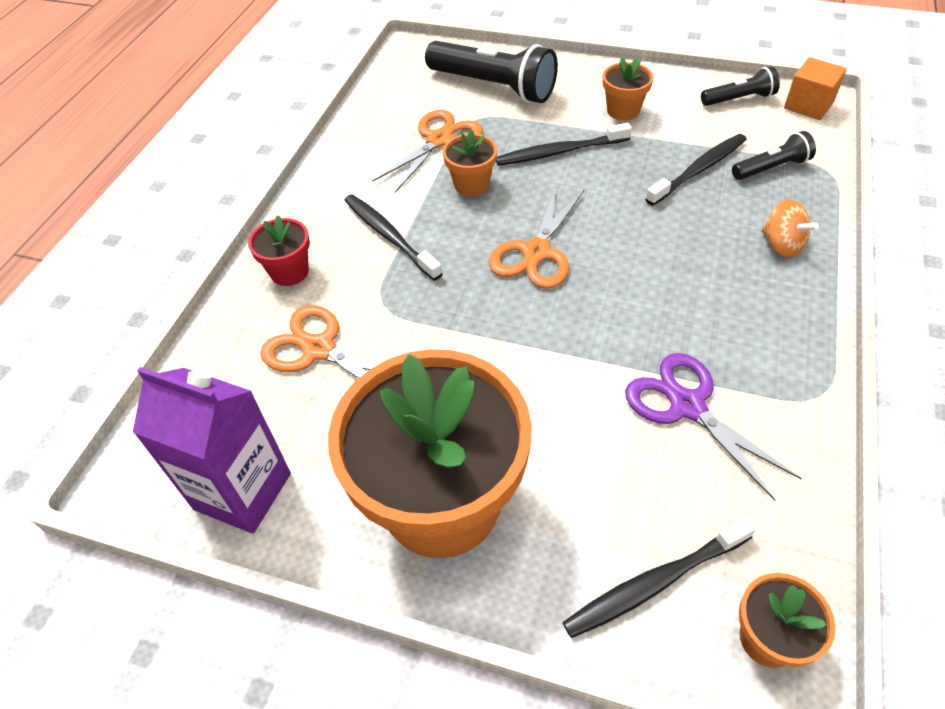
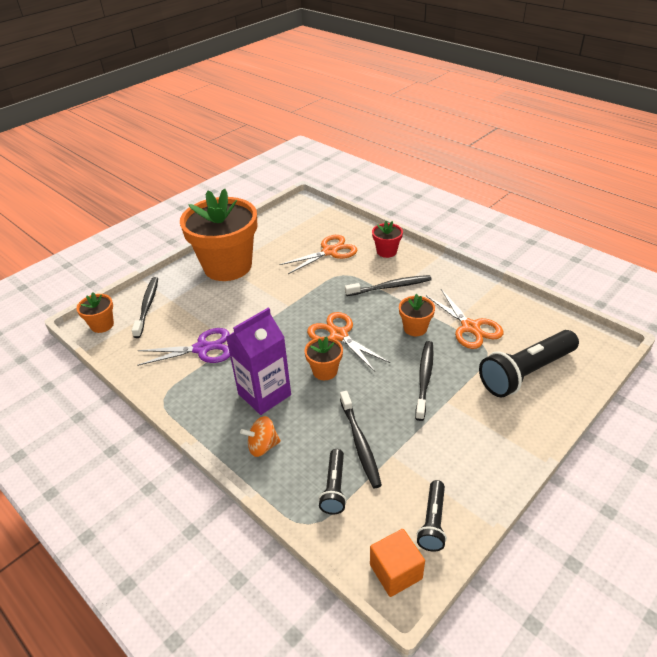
camera: 115 degrees right, 10 degrees down
(243, 491) = (276, 224): purple carton -> purple carton (264, 394)
(623, 111) = (456, 434): orange flower pot -> orange flower pot (325, 371)

